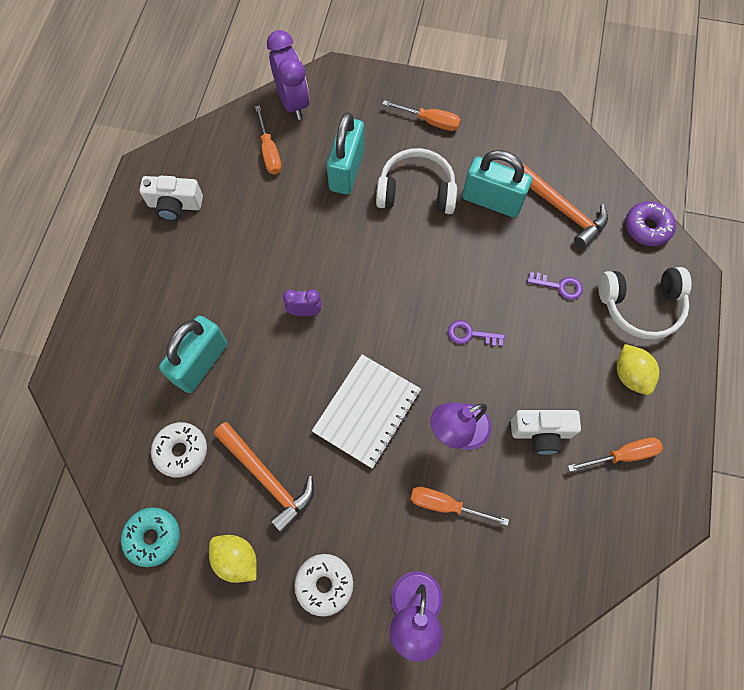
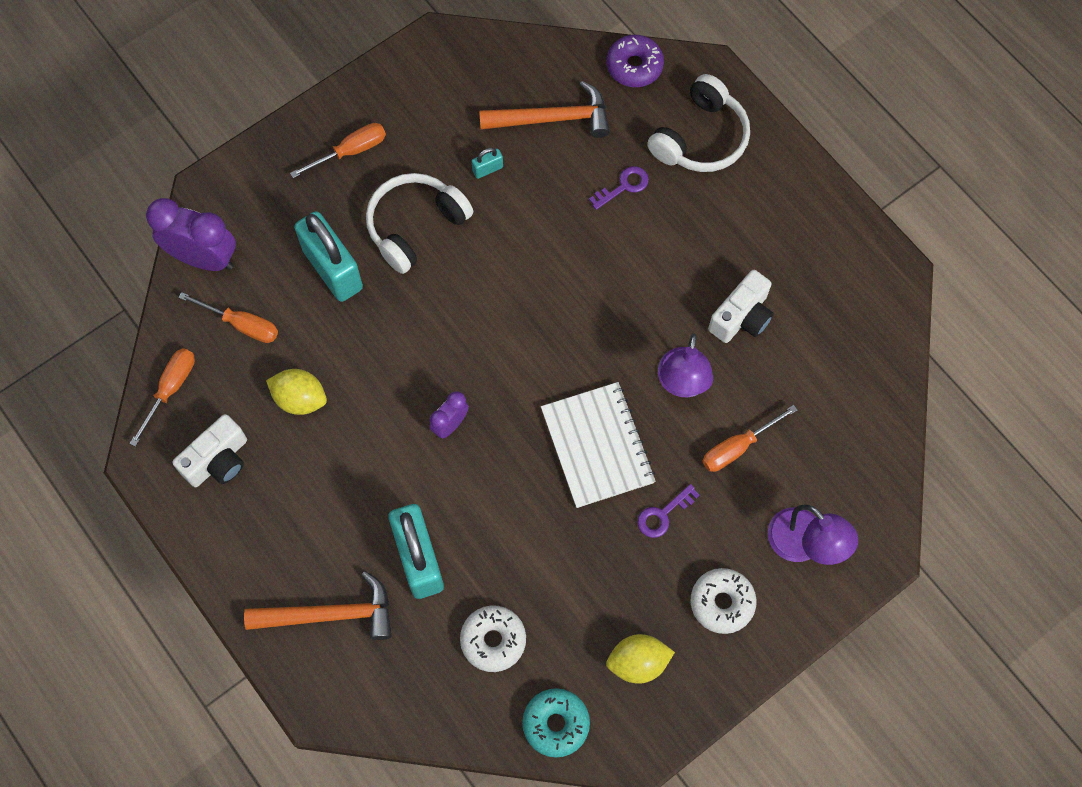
camera: 50 degrees left, 0 degrees up
(267, 478) = (585, 581): orange hammer -> orange hammer (330, 614)
(470, 334) = (602, 299): purple key -> purple key (663, 514)
(492, 201) = (487, 169): turquoise padlock -> turquoise padlock, size x0.41
(622, 455) = (815, 270): orange screwdriver -> orange screwdriver (170, 389)
(630, 375) = (753, 202): yellow lemon -> yellow lemon (300, 399)

